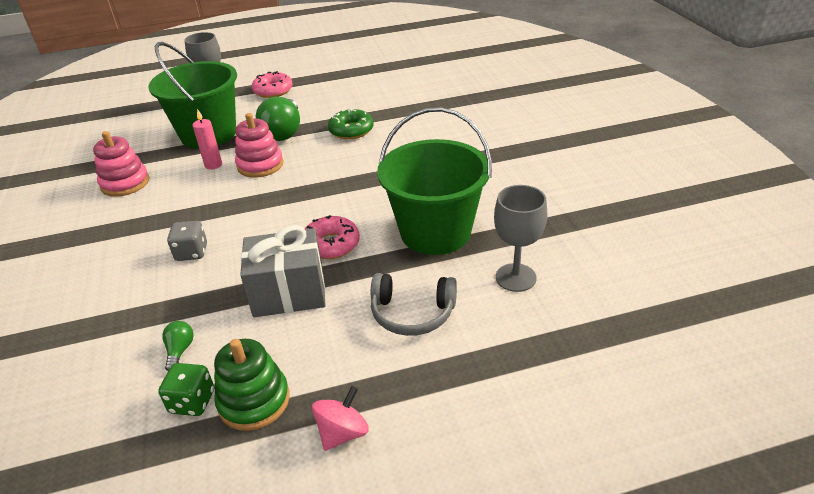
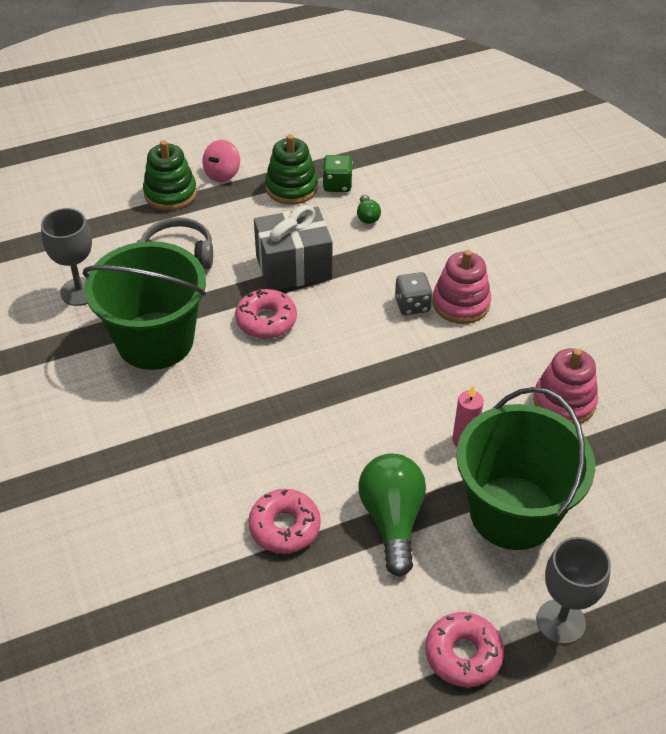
camera: 170 degrees right, 10 degrees up
(260, 165) = (397, 442): pink stacking toy -> pink stacking toy (461, 303)
(351, 130) = (284, 527): green donut -> pink donut
(418, 401) = (170, 193): none -> green stacking toy

